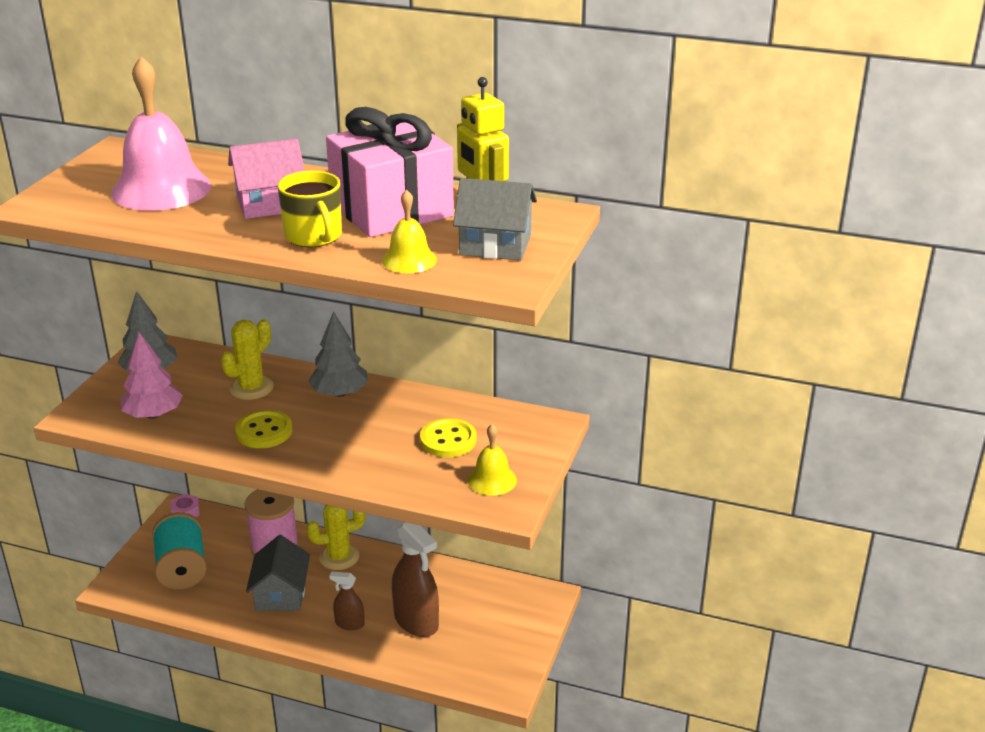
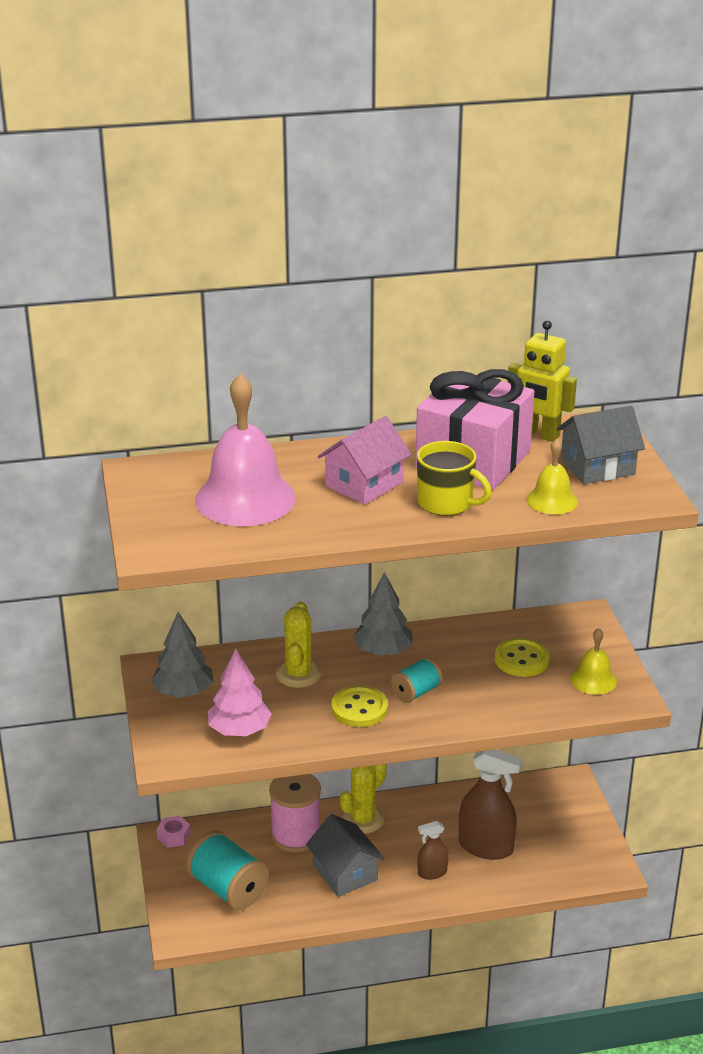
camera: 30 degrees left, 0 degrees up
(325, 435) = (416, 692): none -> turquoise spool

